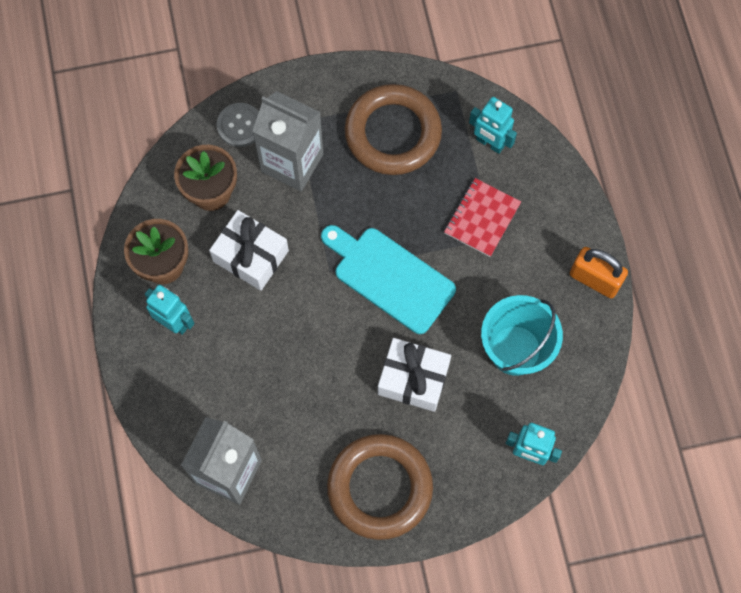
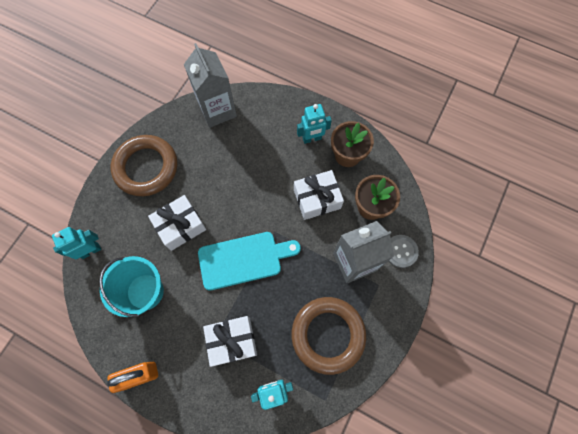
camera: 130 degrees right, 0 degrees up
(482, 218) = (232, 341): red notebook -> white gift

